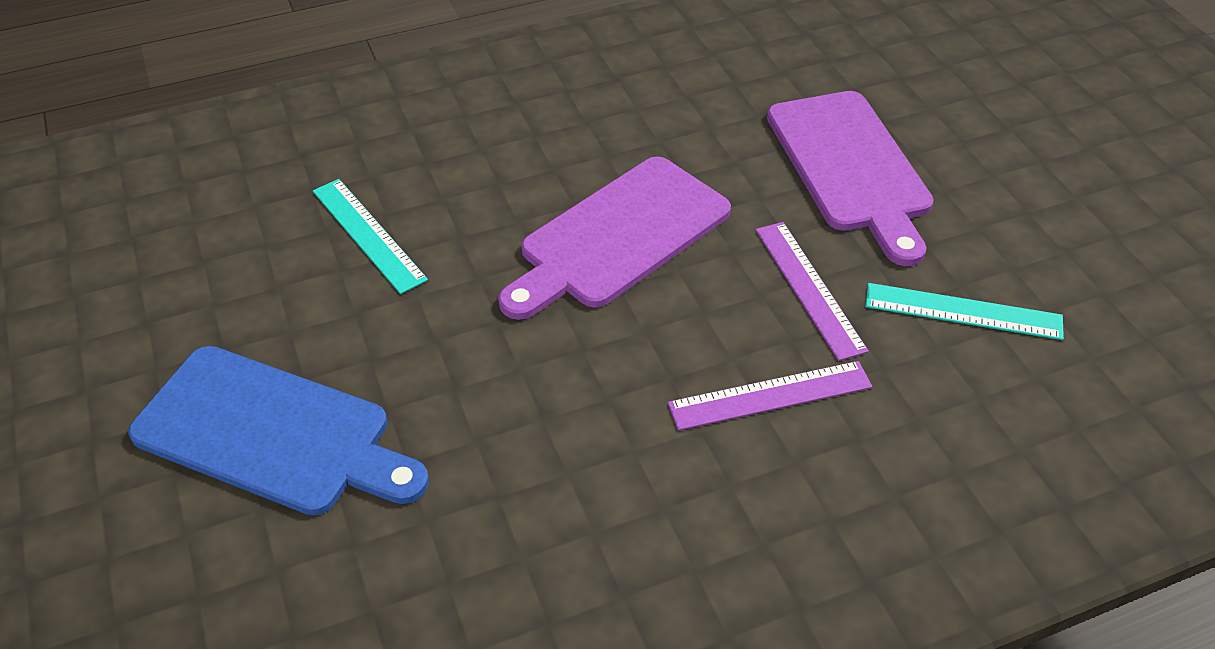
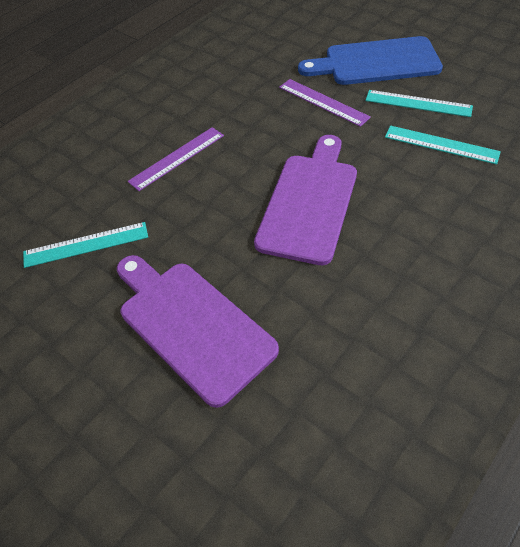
camera: 155 degrees right, 5 degrees up
(314, 312) = (418, 103): none -> turquoise ruler
(808, 288) = (182, 219): purple ruler -> purple ruler (323, 102)

